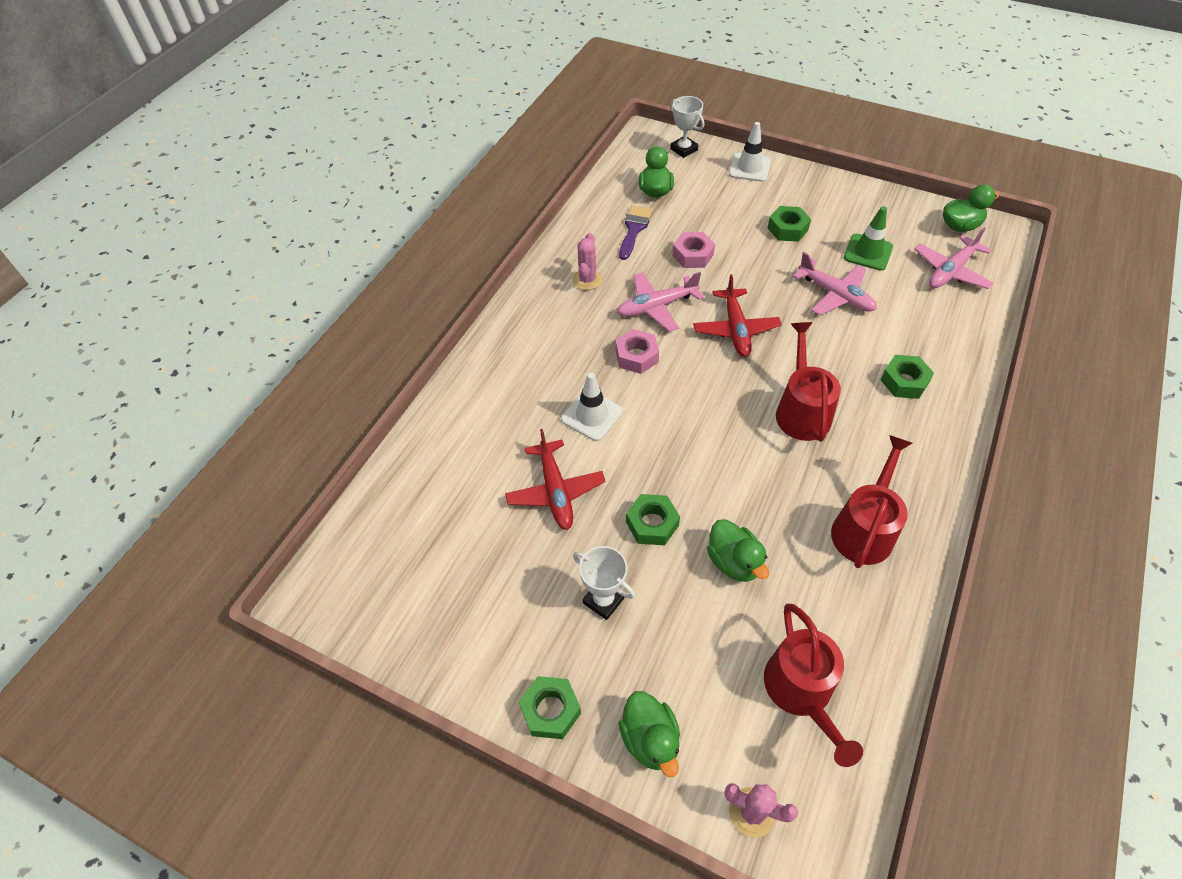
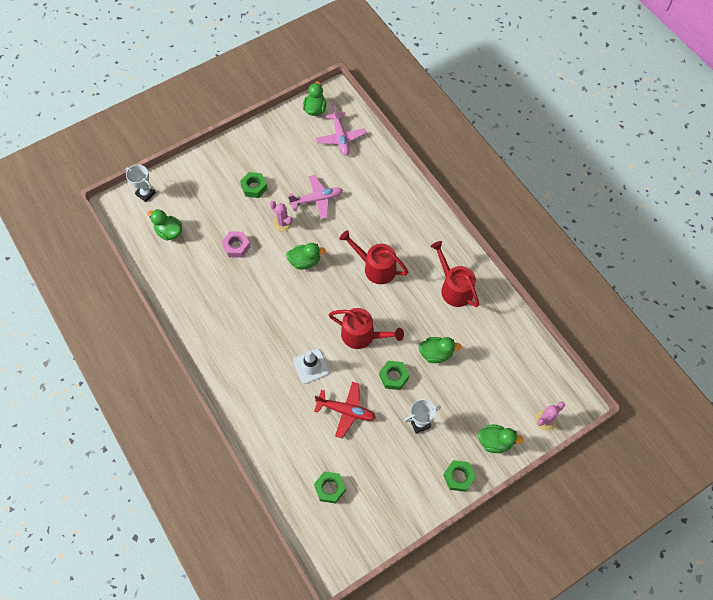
camera: 60 degrees left, 10 degrees up
(587, 280) = (213, 312): pink cactus -> pink cactus (283, 223)
(634, 229) = (192, 263): purple brush -> none
(636, 356) = (287, 321): pink nut -> none
(656, 307) = (260, 289): pink plane -> none
(684, 149) = (145, 193): white trophy -> white trophy turned 45 degrees clockwise
(735, 329) = (305, 261): red plane -> green duck
(749, 168) = (191, 171): white traffic cone -> none
(802, 692) = (510, 367): red watering can -> red watering can (362, 335)
(868, 252) = (300, 163): green traffic cone -> none
(904, 381) = (390, 211): green nut -> green nut (330, 488)

